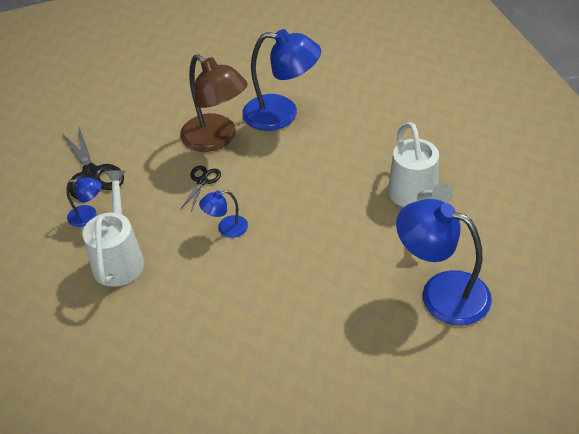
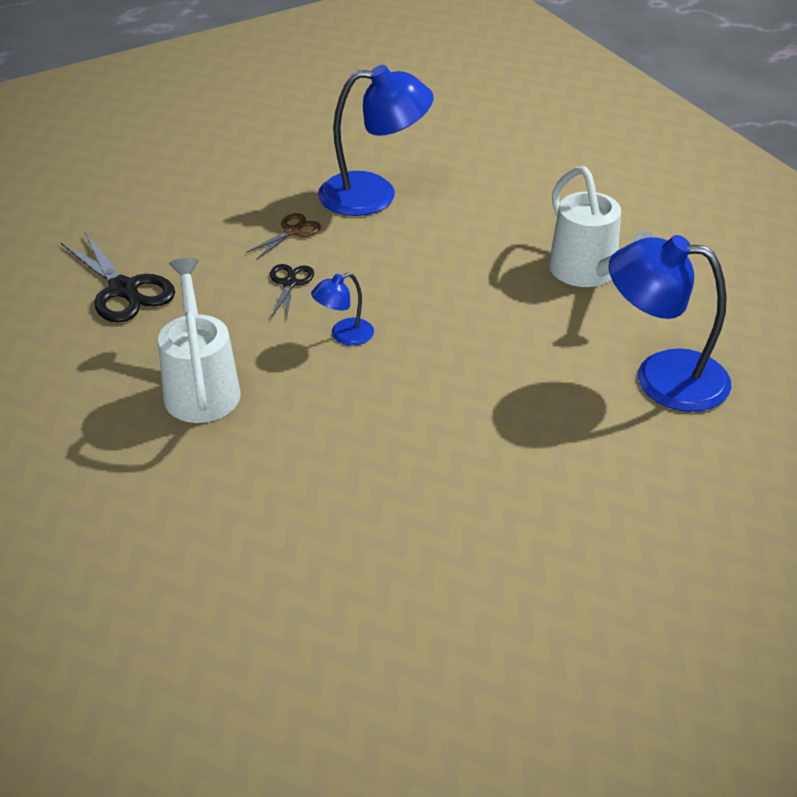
camera: 15 degrees left, 5 degrees down
(88, 216) = (136, 341): blue lamp -> none
(216, 139) = (292, 232): brown lamp -> brown scissors

